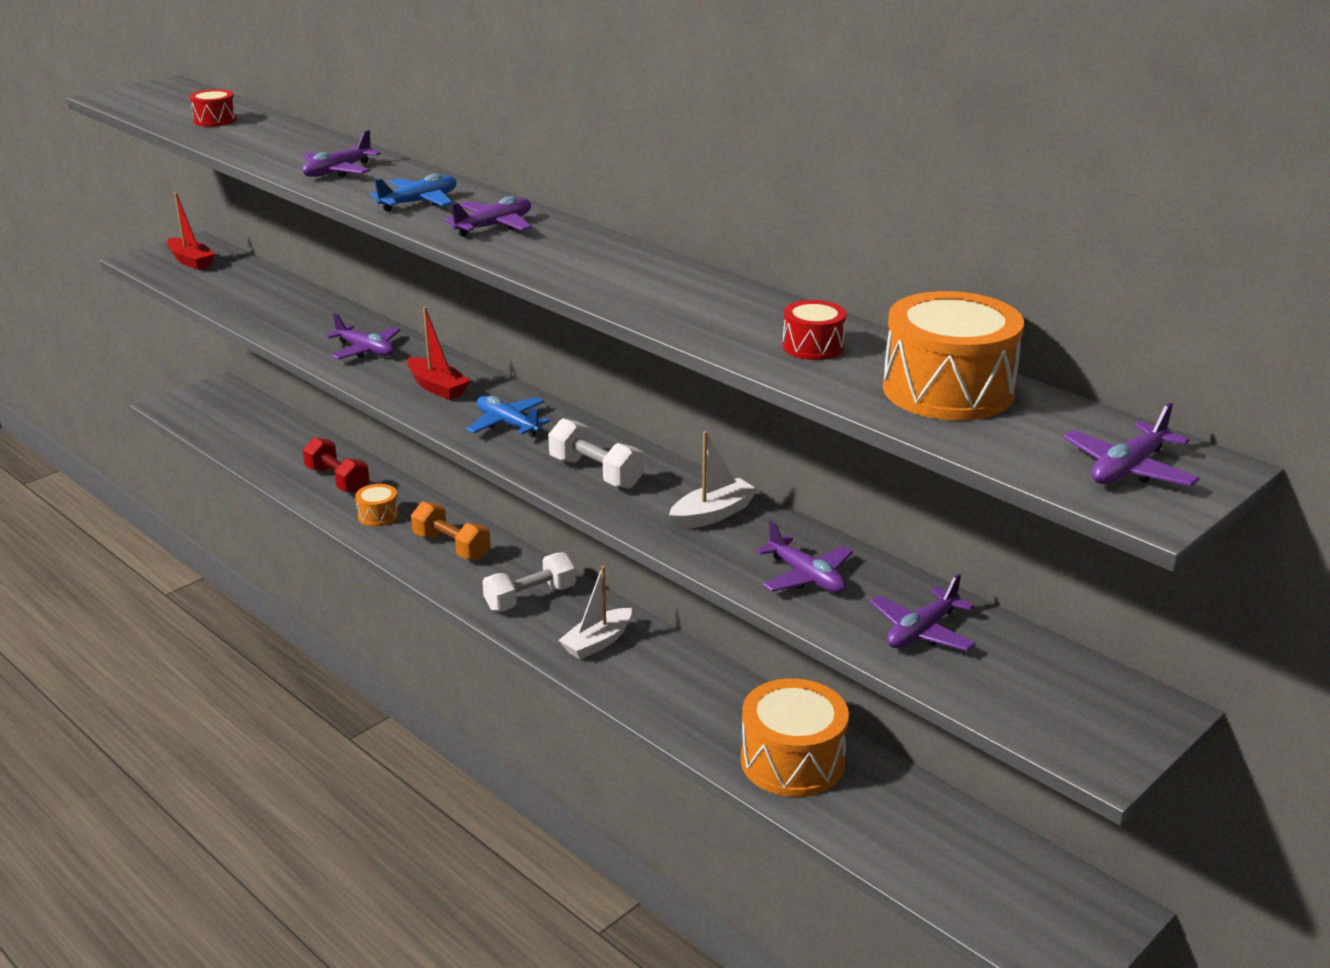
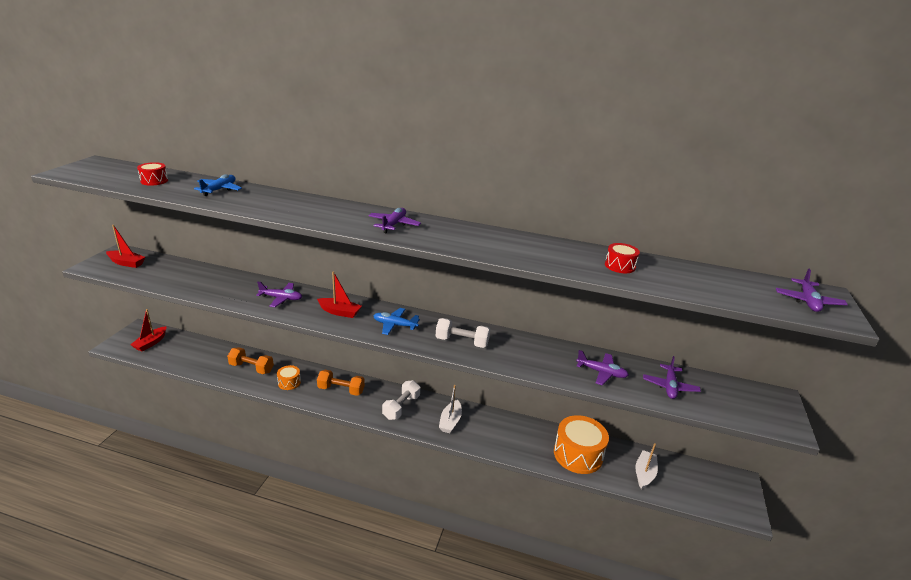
camera: 30 degrees left, 0 degrees up
(219, 411) = (151, 343): none -> red boat
(337, 480) = (251, 368): red dumbbell -> orange dumbbell
(338, 171) = (268, 204): purple plane -> none
(419, 202) = (337, 216): blue plane -> blue plane (219, 190)
(712, 514) = (533, 351): white boat -> white boat (644, 474)
(948, 390) = (698, 277): orange drum -> none

